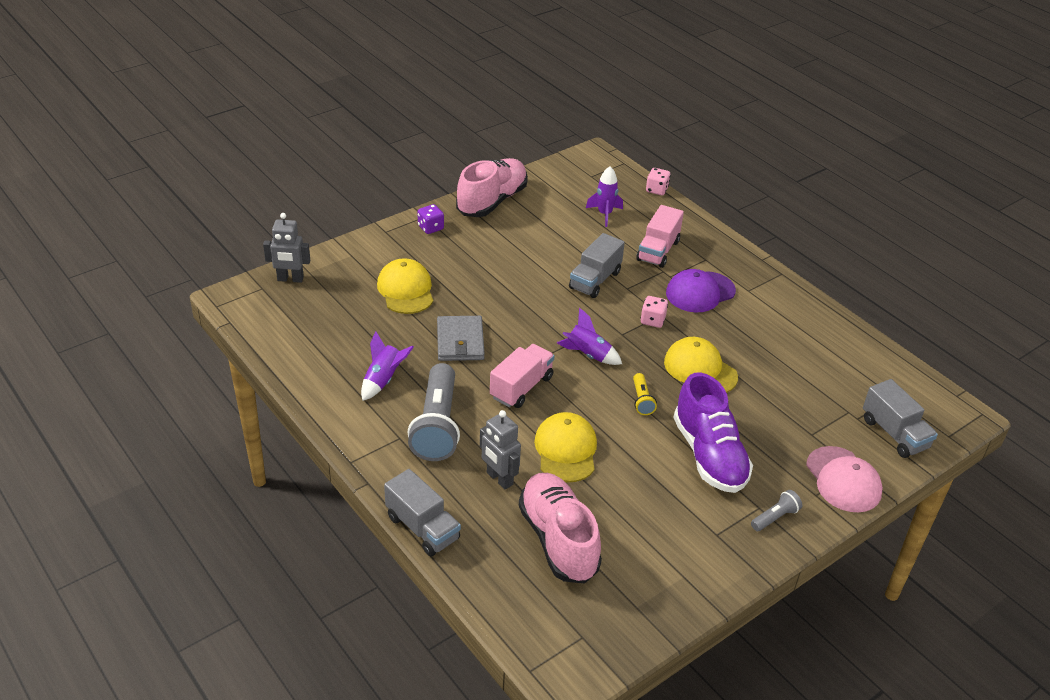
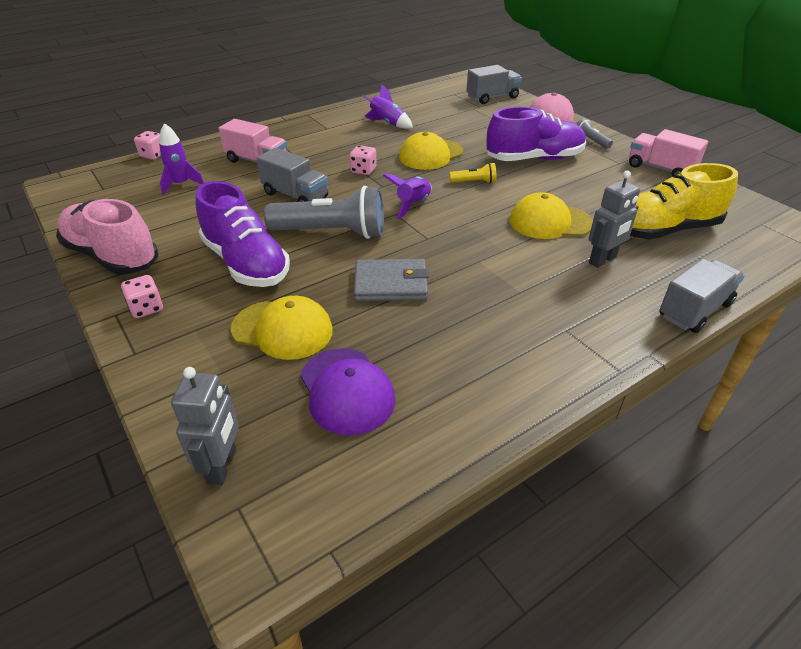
camera: 85 degrees left, 0 degrees up
(383, 380) = (466, 346): purple rocket -> purple rocket (387, 123)
(406, 290) = (282, 329): yellow cap -> yellow cap turned 150 degrees counterclockwise
(430, 228) = (146, 308): purple dice -> pink dice
(437, 425) = (538, 301): grey flashlight -> grey flashlight (332, 232)
(486, 264) = (246, 263): none -> purple shoe
(521, 387) = (466, 244): pink truck -> pink truck (660, 169)
(558, 540) = (664, 230): pink shoe -> yellow shoe
(700, 292) = (325, 147): purple cap -> purple cap (346, 390)

